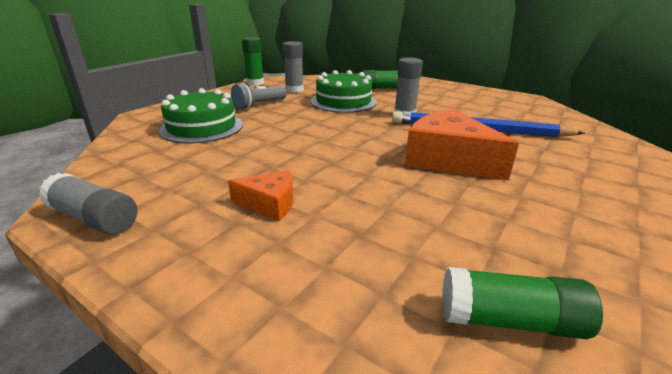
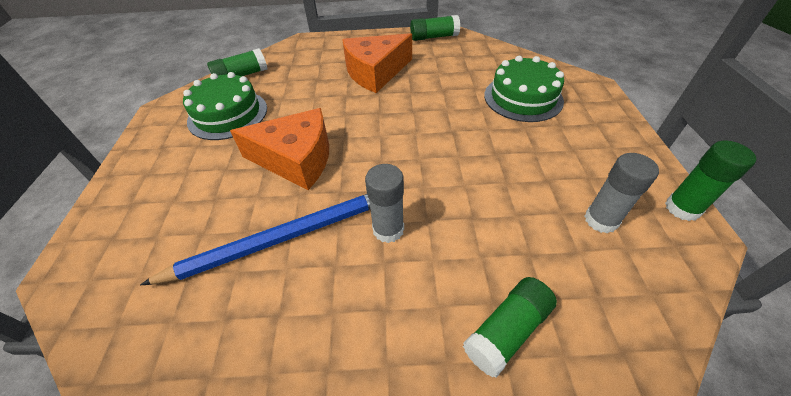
camera: 145 degrees right, 20 degrees up
(94, 218) = (434, 37): grey glue stick -> green glue stick
(259, 105) = (555, 153): grey flashlight -> none
(269, 204) = (375, 72): orange cheese -> orange cheese, size x1.89
(343, 101) = (494, 222): green cake -> green cake (228, 114)

